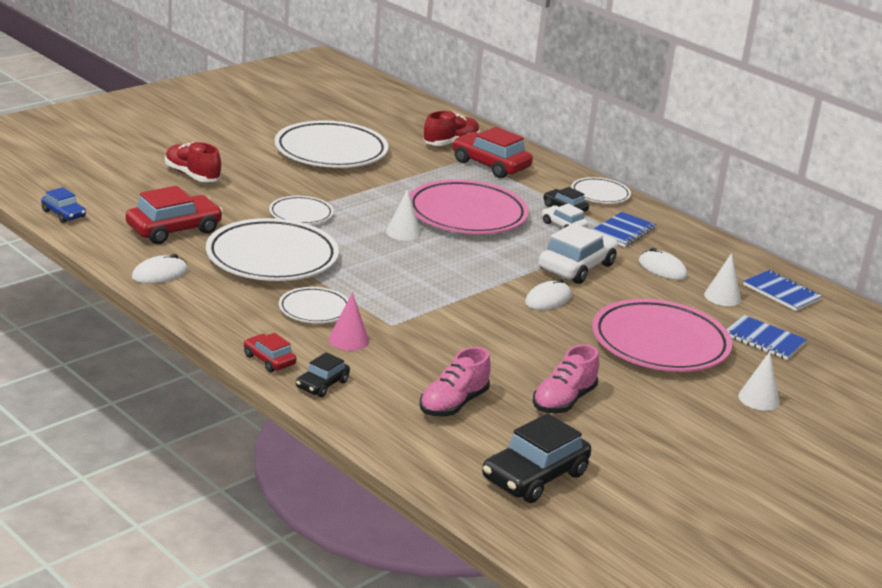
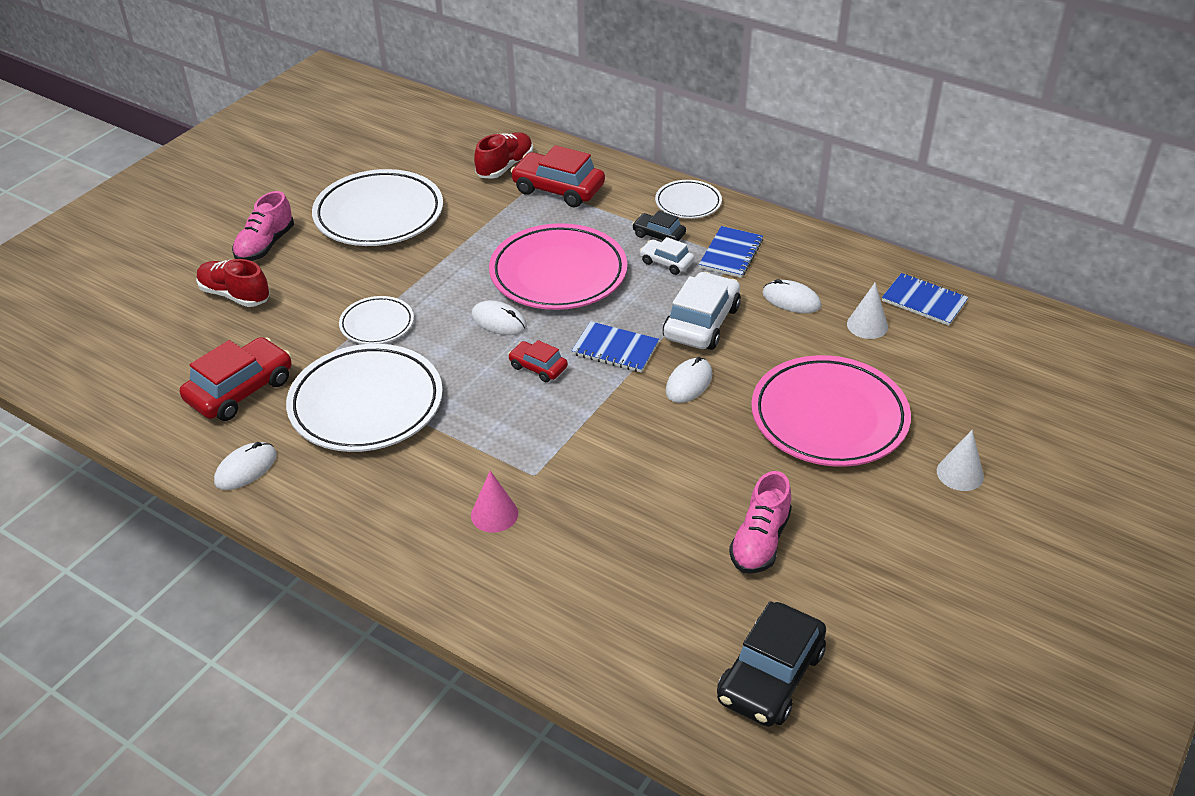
camera: 10 degrees left, 15 degrees up
(63, 214) = (103, 400): blue car -> none
(269, 360) = (415, 575): red car -> red car (538, 367)
(314, 309) = (440, 475): white plate -> none
(322, 384) = (488, 598): black car -> none
(403, 232) = (499, 321): white cone -> white mouse
(453, 404) = (643, 584): pink shoe -> pink shoe (265, 245)
(764, 340) = (932, 379): blue notebook -> blue notebook (615, 349)

